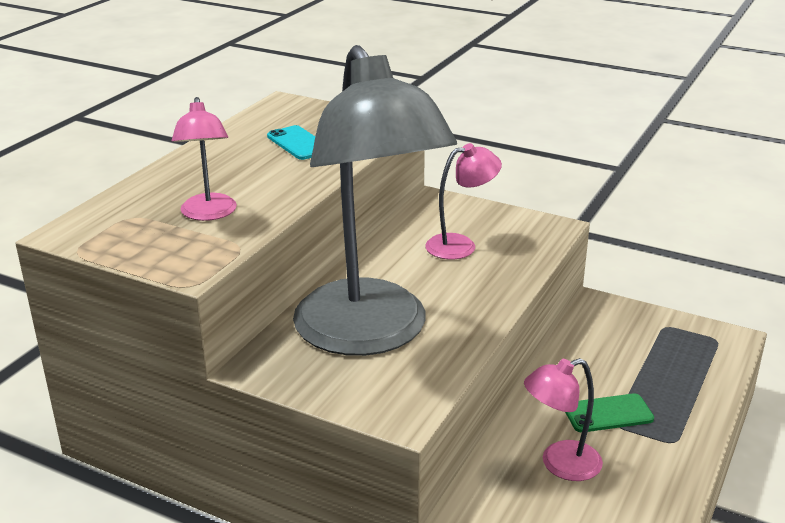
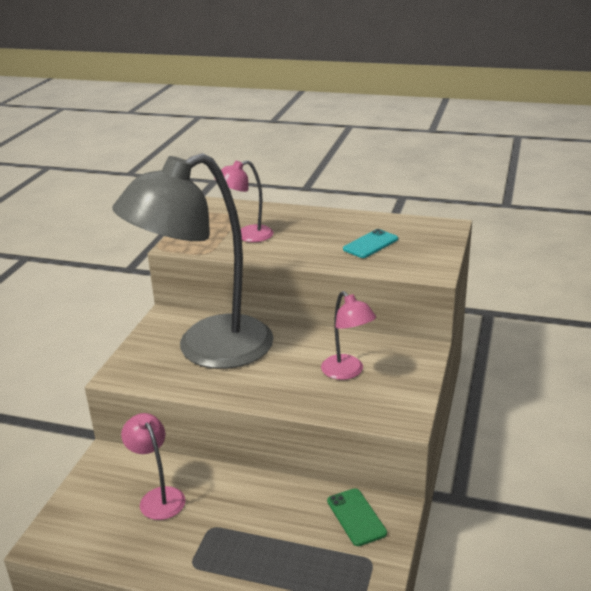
camera: 80 degrees right, 0 degrees up
(608, 414) = (223, 522): green phone -> green phone (356, 517)

